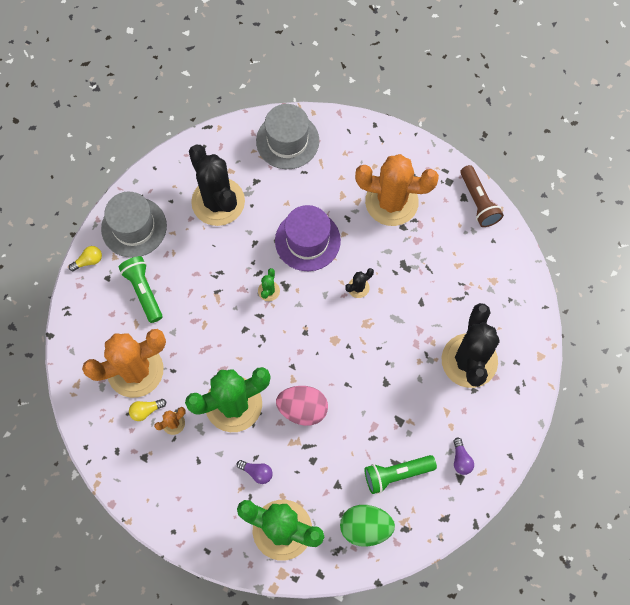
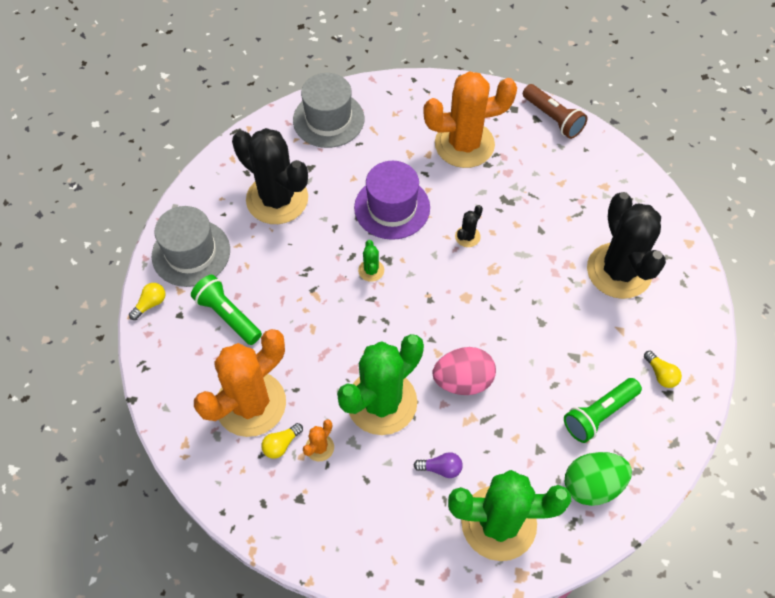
camera: 20 degrees left, 10 degrees down
(461, 459) = (660, 374): purple light bulb -> yellow light bulb

